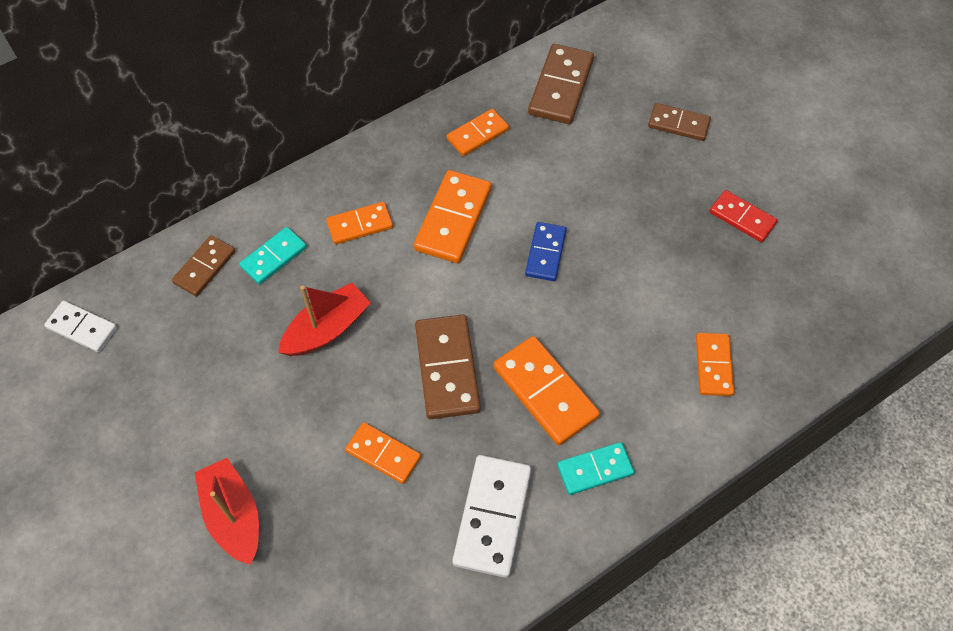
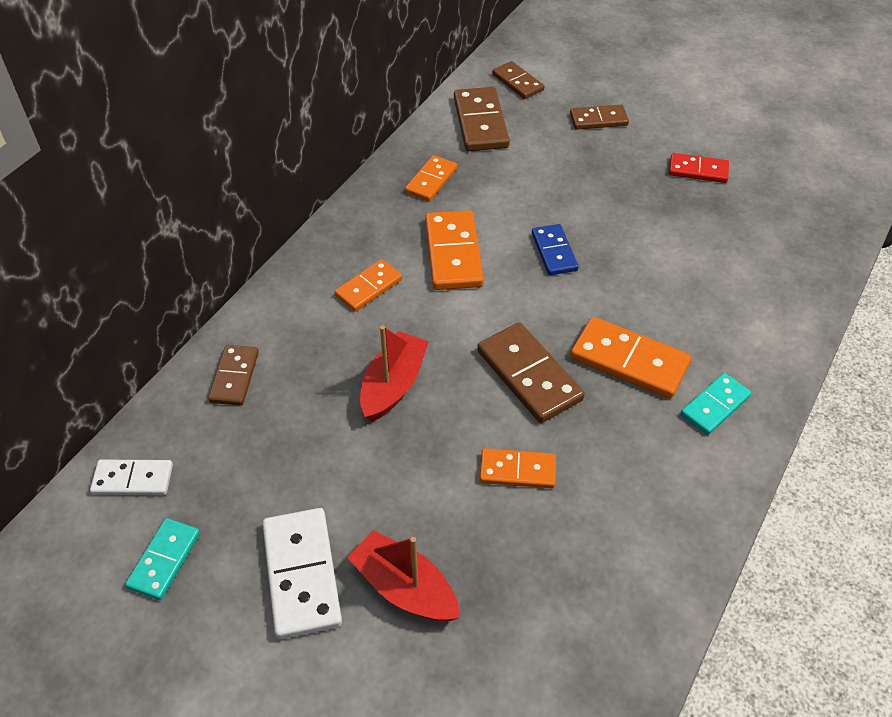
camera: 25 degrees left, 10 degrees down
(274, 257) = (301, 343): turquoise domino -> turquoise domino (164, 560)
(492, 517) = (653, 482): white domino -> white domino (302, 574)
(624, 53) = (517, 82): none -> brown domino
(714, 365) = (754, 287): orange domino -> none

